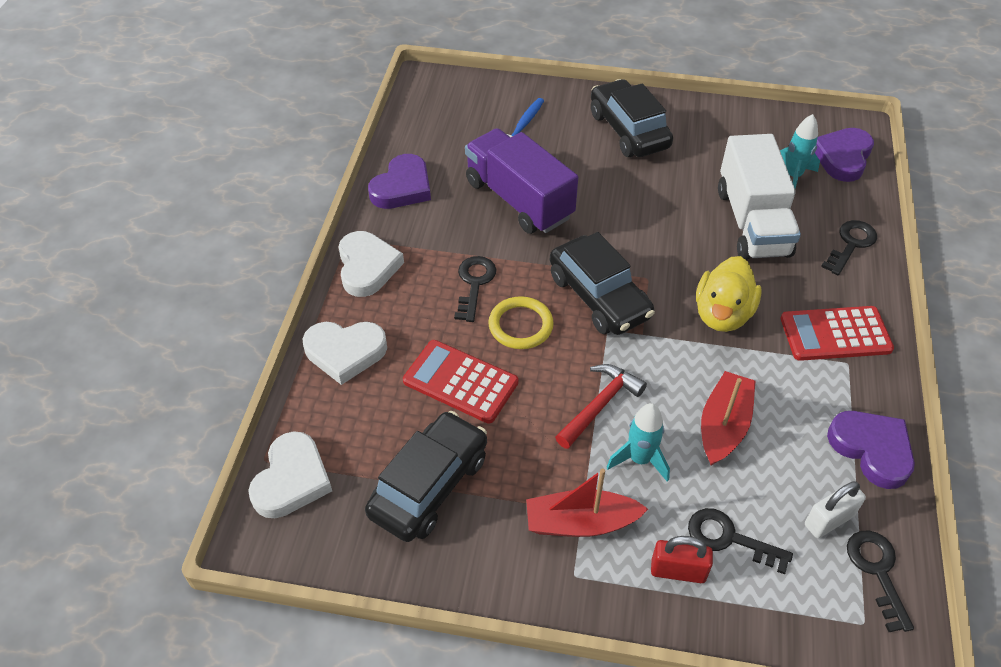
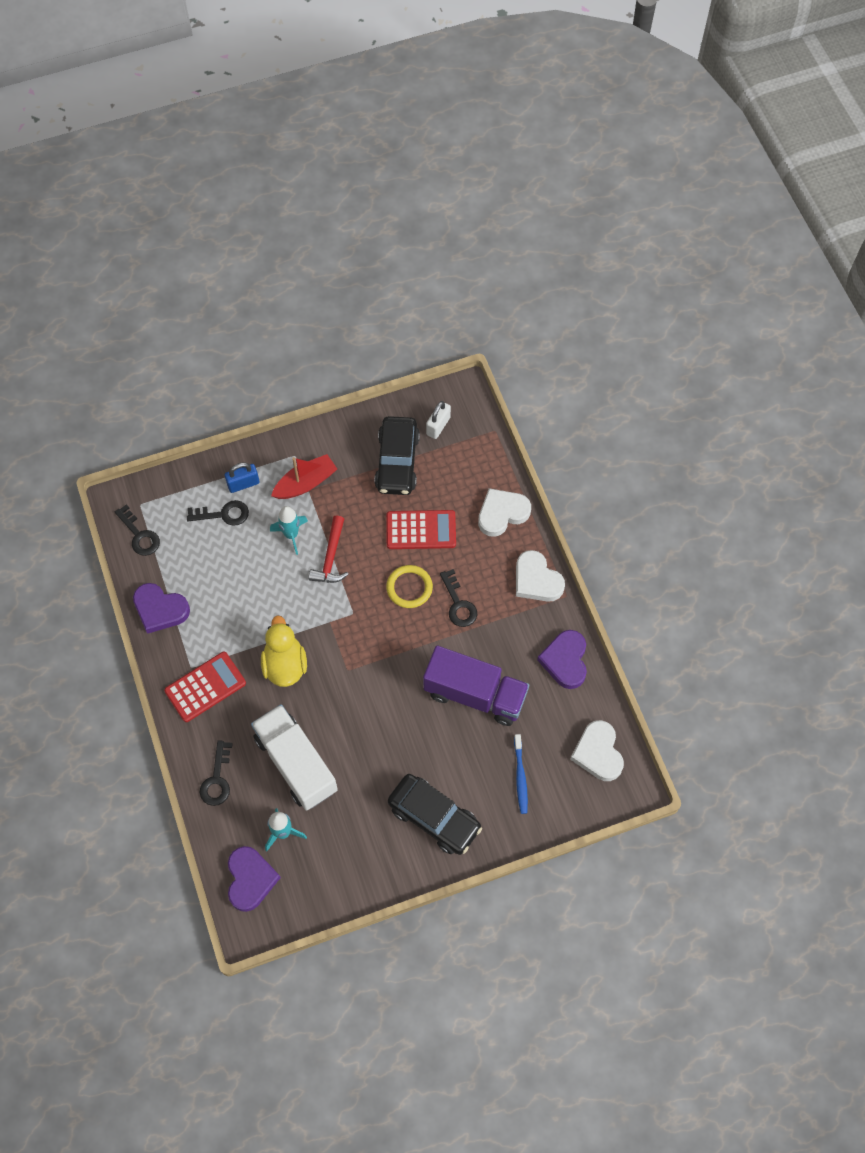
camera: 150 degrees right, 15 degrees up
(292, 479) = (471, 428): white heart -> white heart (598, 753)
(599, 297) = (372, 636): black car -> none
(678, 571) = (243, 484): red padlock -> blue padlock
(723, 426) = (252, 581): red boat -> none
(829, 520) = (173, 552): white padlock -> white padlock (438, 426)

